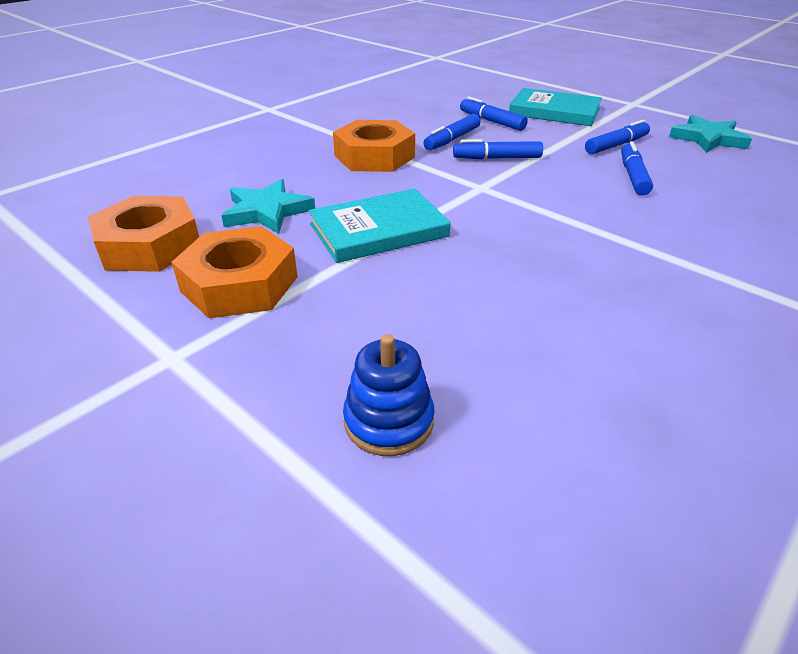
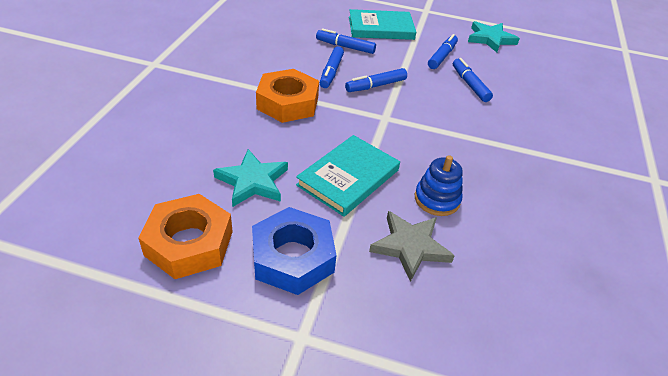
camera: 30 degrees left, 5 degrees up
(239, 284) = (292, 257): orange nut -> blue nut
(389, 421) = (471, 330): blue stacking toy -> blue stacking toy (437, 199)
(391, 311) = (410, 246): none -> grey star

